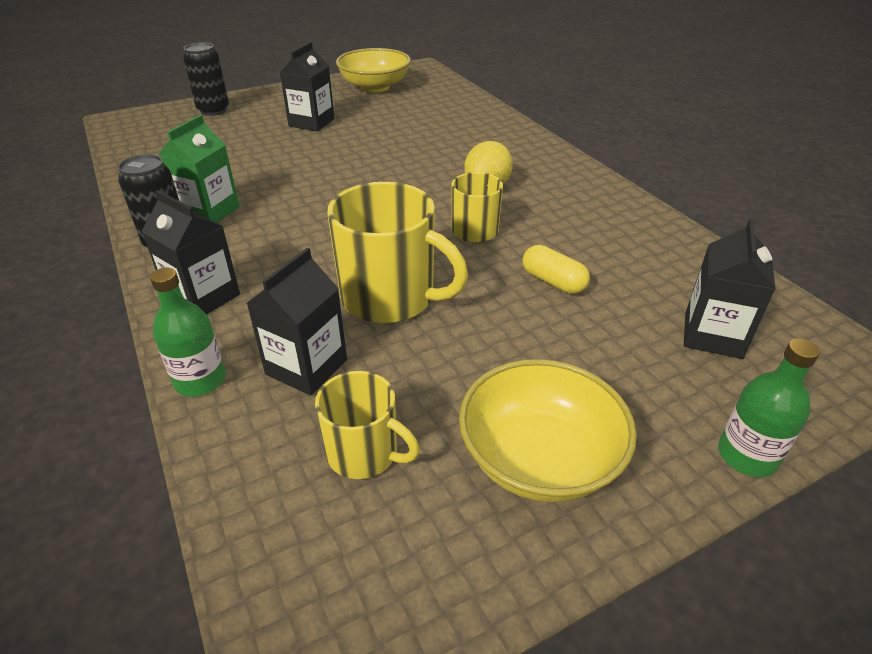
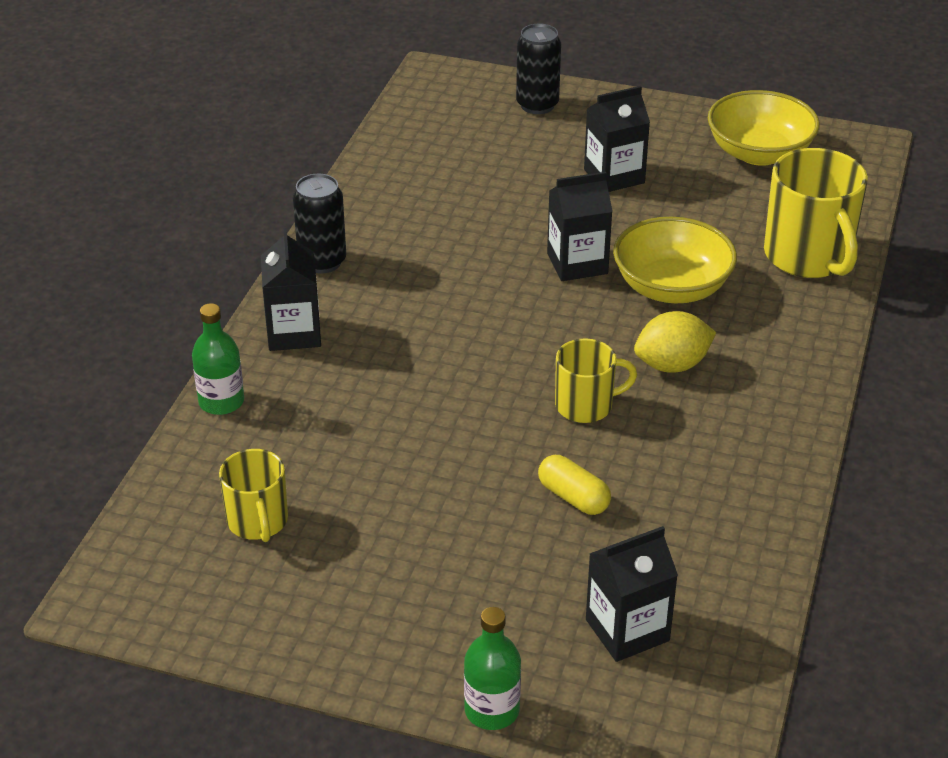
camera: 45 degrees right, 0 degrees up
(209, 212) = (388, 245): green carton -> none
(306, 367) = (295, 438): black carton -> black carton (577, 263)
(390, 298) = (422, 423): yellow mug -> yellow mug (809, 256)
(539, 458) = (355, 605): yellow bowl -> yellow bowl (671, 287)
(553, 282) = (573, 497): yellow capsule -> yellow capsule turned 45 degrees counterclockwise

